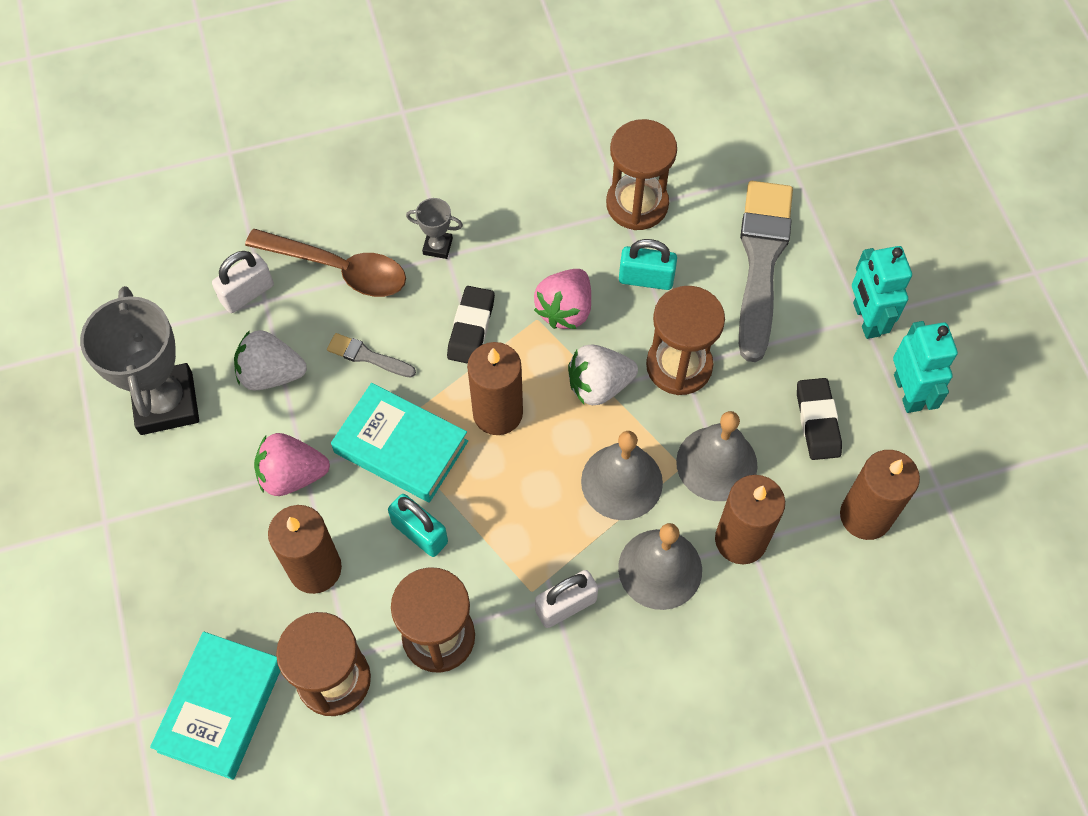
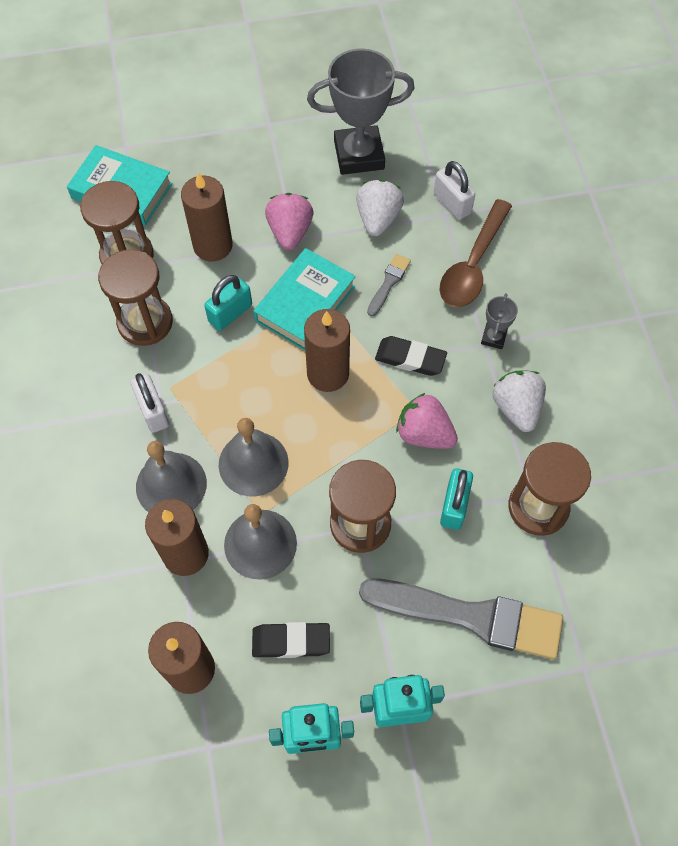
camera: 95 degrees right, 0 degrees up
(599, 386) = (346, 454): white strawberry -> white strawberry (516, 408)

